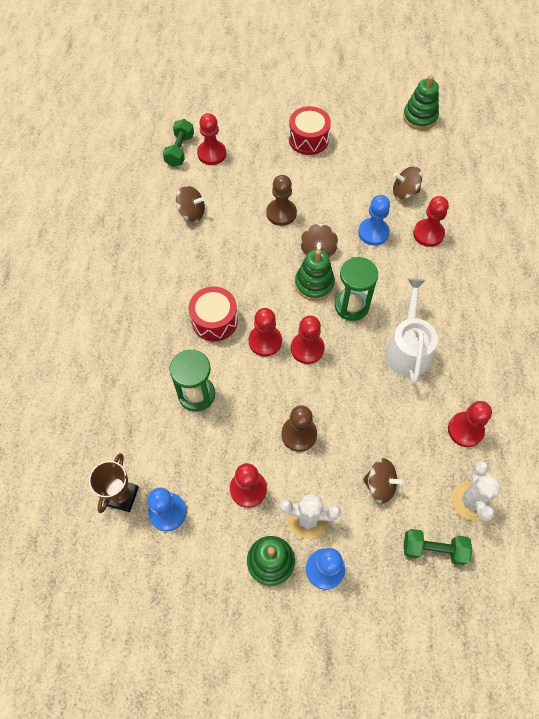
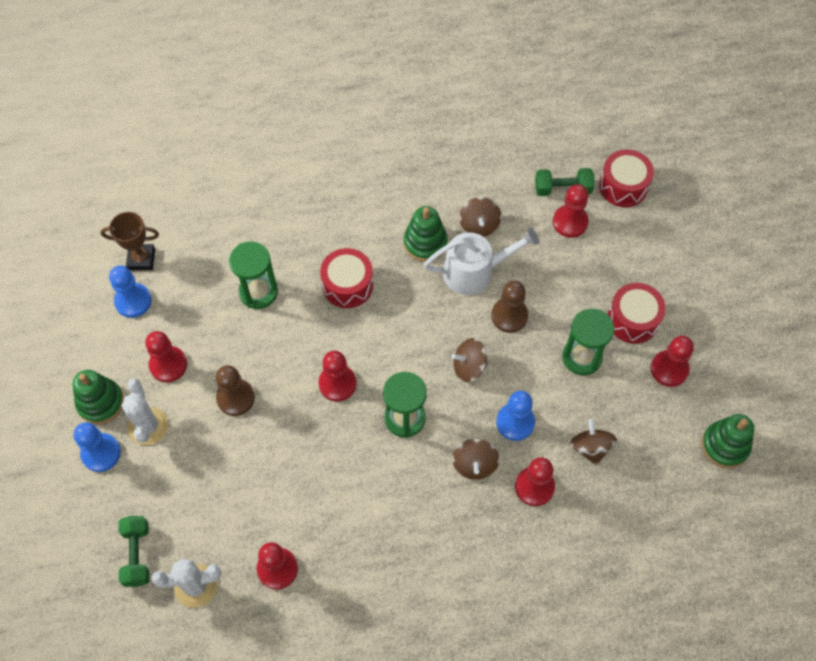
camera: 75 degrees right, 0 degrees up
(192, 113) = (623, 186): none -> red drum
(265, 341) = (335, 340): red pawn -> red pawn (669, 369)
(314, 284) = (422, 373): green stacking toy -> green stacking toy (425, 243)
(330, 177) = (582, 357): none -> green hourglass
(380, 485) = (196, 489): brown spinning top -> brown spinning top (474, 465)
(408, 349) = (364, 489): white watering can -> white watering can (474, 271)

